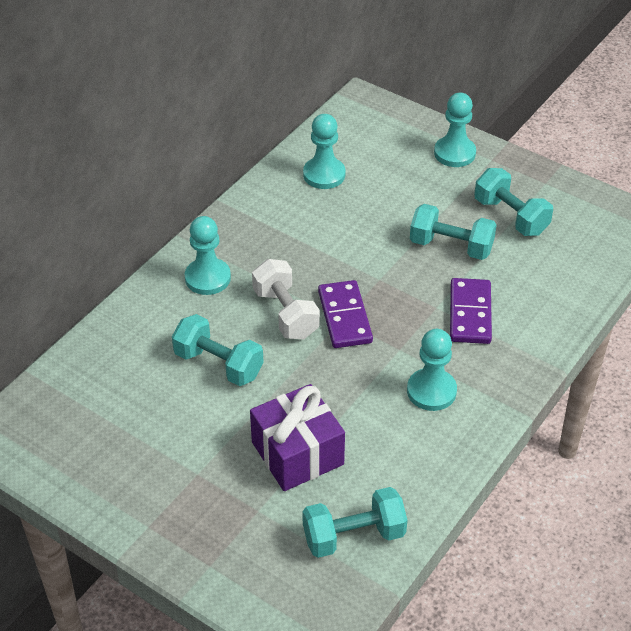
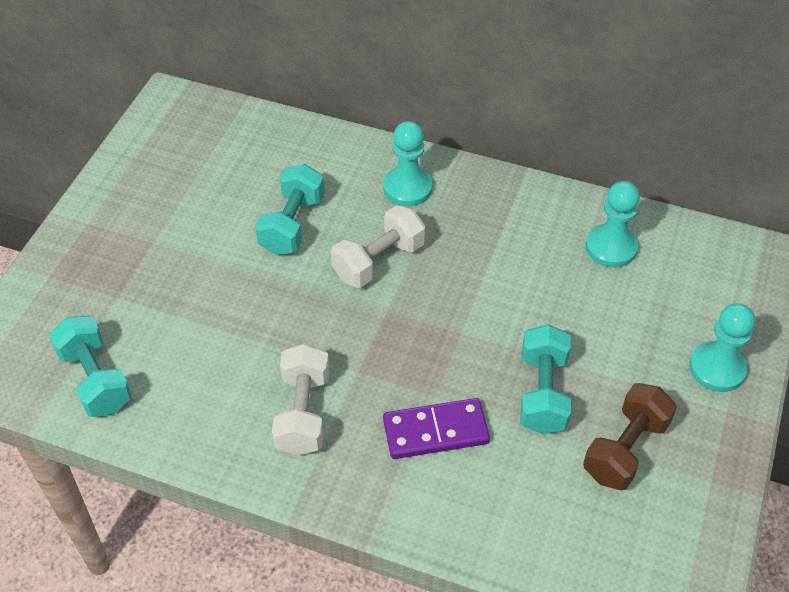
camera: 75 degrees right, 5 degrees up
(297, 453) = (191, 312): purple gift -> none
(344, 317) = (390, 312): purple domino -> none
(431, 391) = (303, 413): turquoise pawn -> white dumbbell
(510, 216) = (625, 449): turquoise dumbbell -> brown dumbbell

